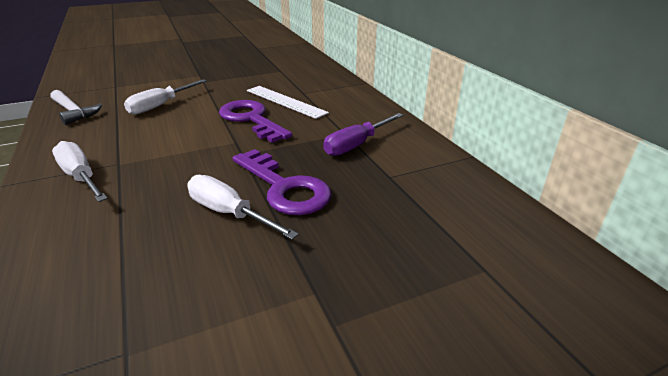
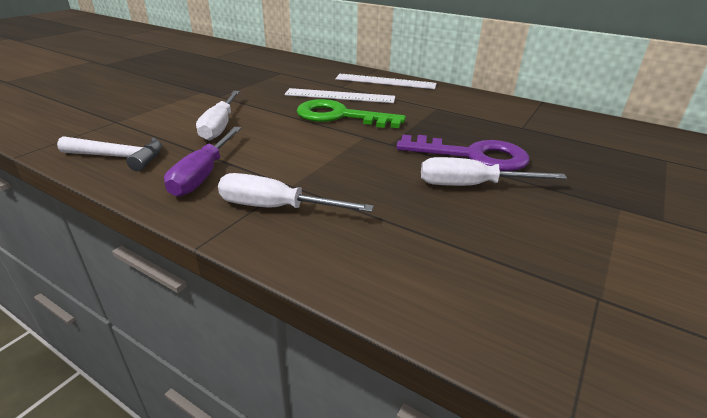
camera: 35 degrees left, 0 degrees up
(251, 119) = (340, 116): purple key -> green key
(349, 96) = (385, 81): none -> white ruler
(357, 145) = (461, 113): purple screwdriver -> purple screwdriver (203, 175)

